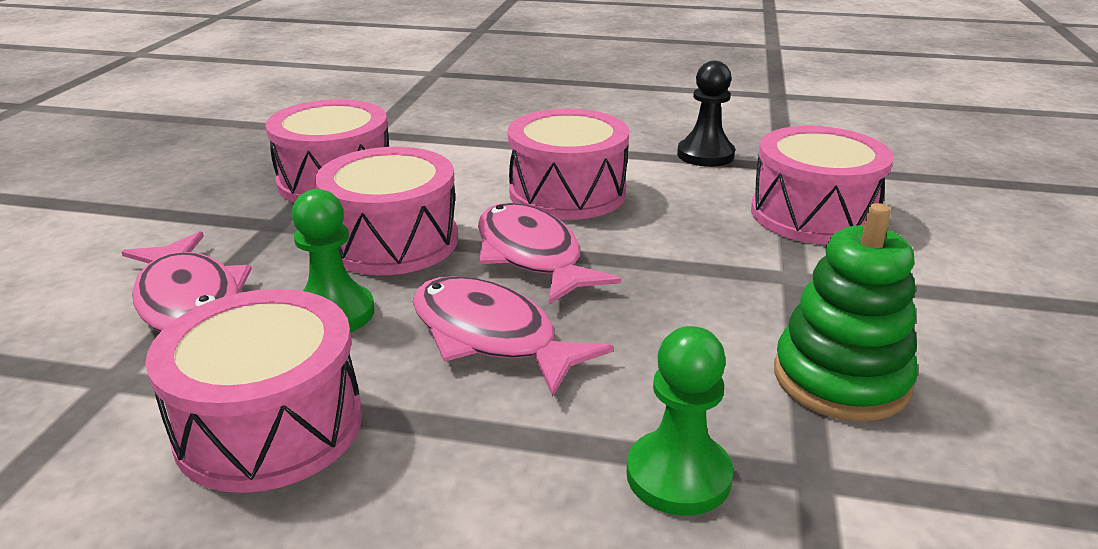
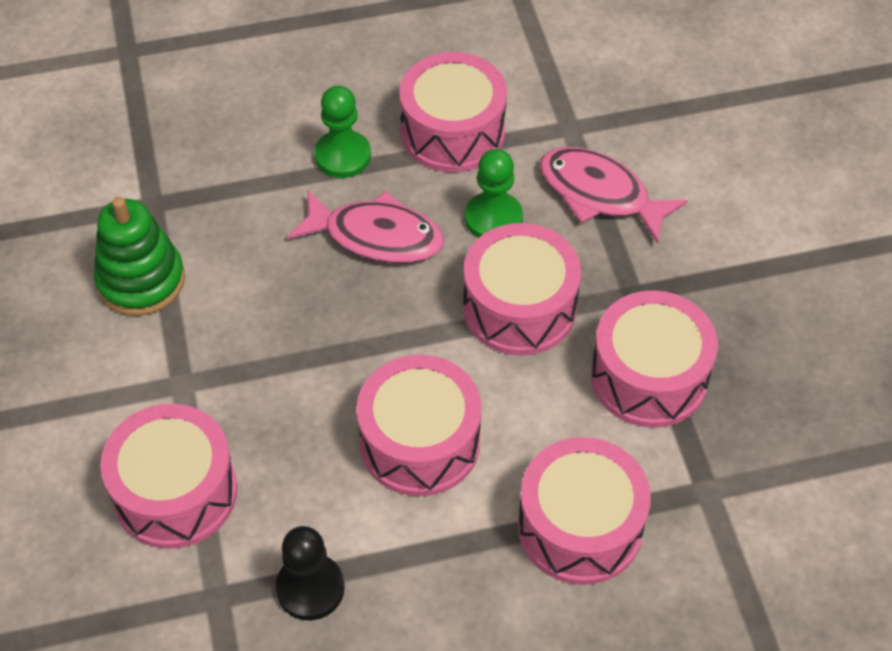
camera: 155 degrees right, 25 degrees up
(479, 138) = (580, 527): none -> pink drum
(531, 256) = (398, 331): pink fish -> none
(678, 476) = (223, 179): green pawn -> green pawn (343, 156)

